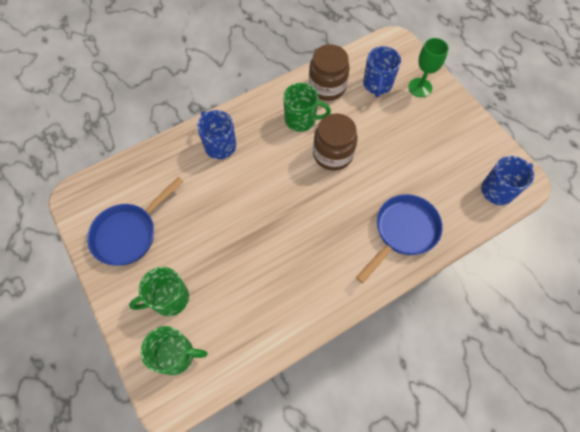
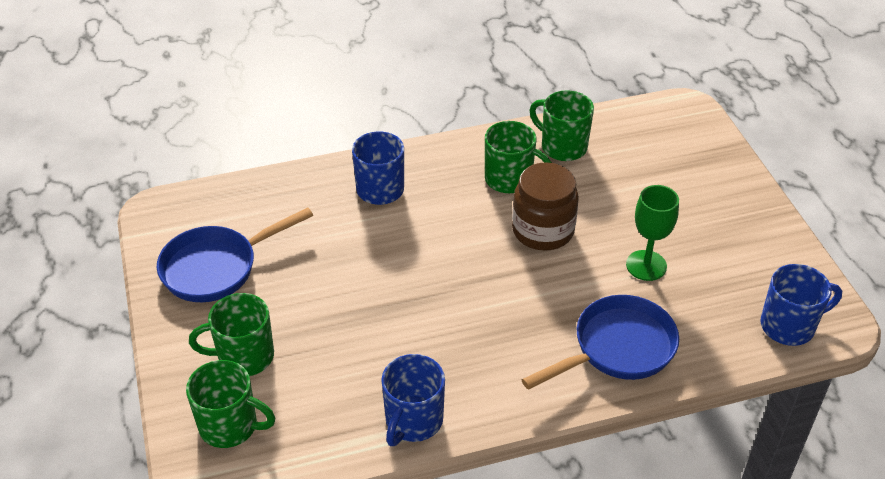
camera: 15 degrees right, 20 degrees down
(327, 87) = (562, 146): brown jar -> green mug
(377, 84) = (641, 157): blue mug -> blue mug (413, 421)
(420, 87) = (706, 172): green goblet -> green goblet (646, 265)

